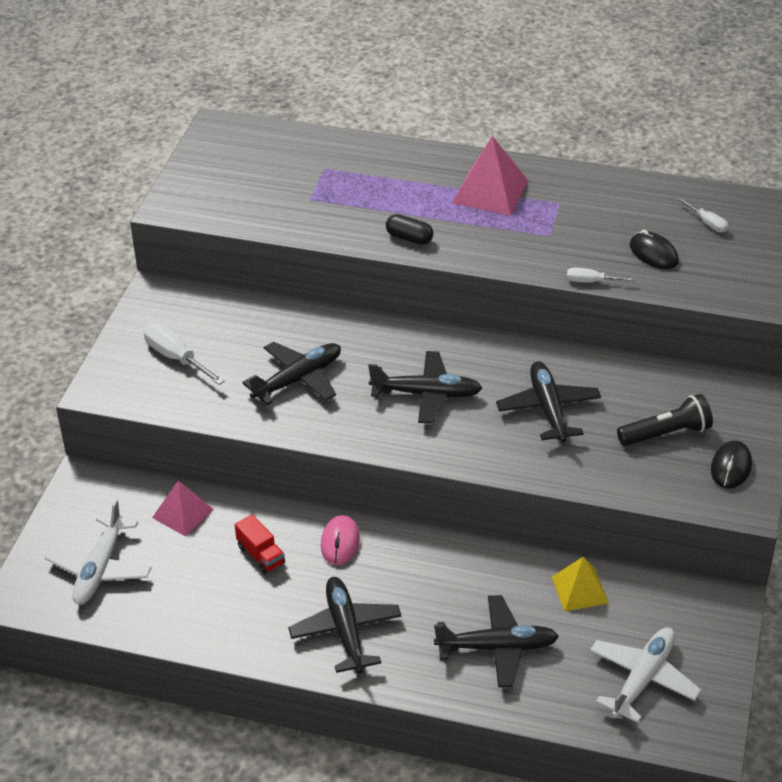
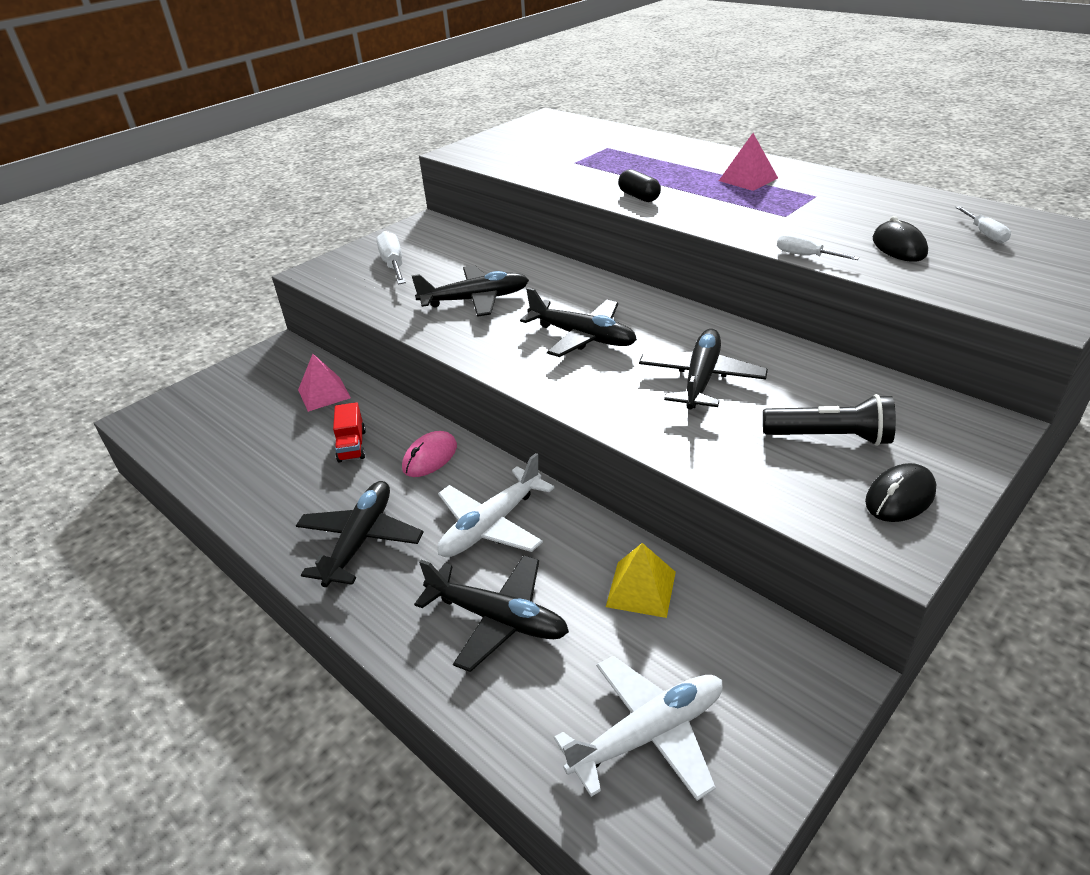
camera: 30 degrees right, 5 degrees down
(100, 569) = (219, 415): white plane -> white plane (491, 525)
(490, 191) = (748, 179): pink pyramid -> pink pyramid, size x0.65

